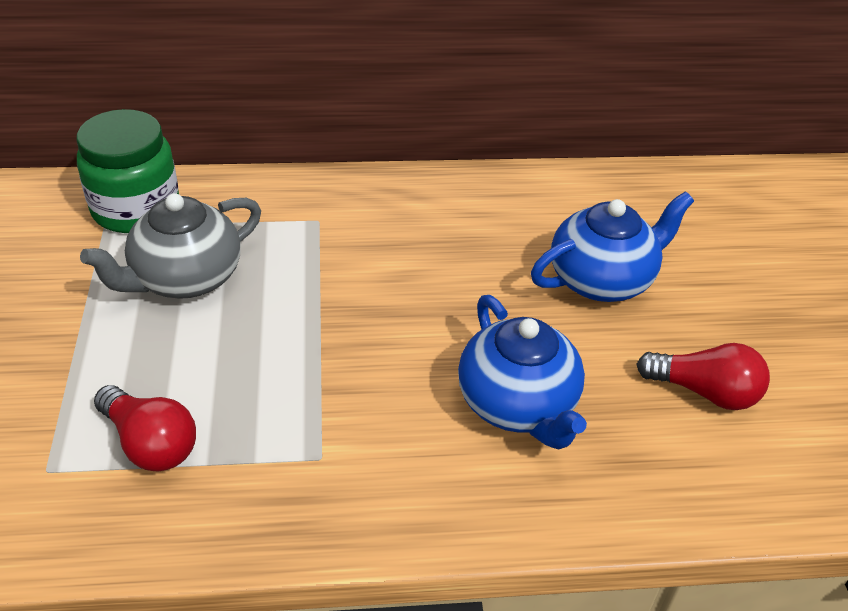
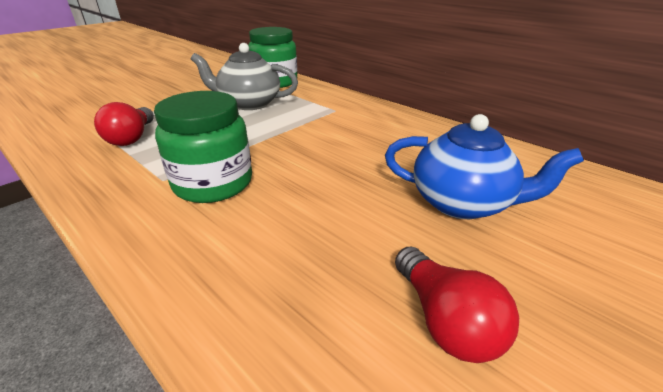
camera: 50 degrees right, 10 degrees down
(380, 420) = (213, 183): none -> green jar
(518, 404) = (288, 224): blue teapot -> none

